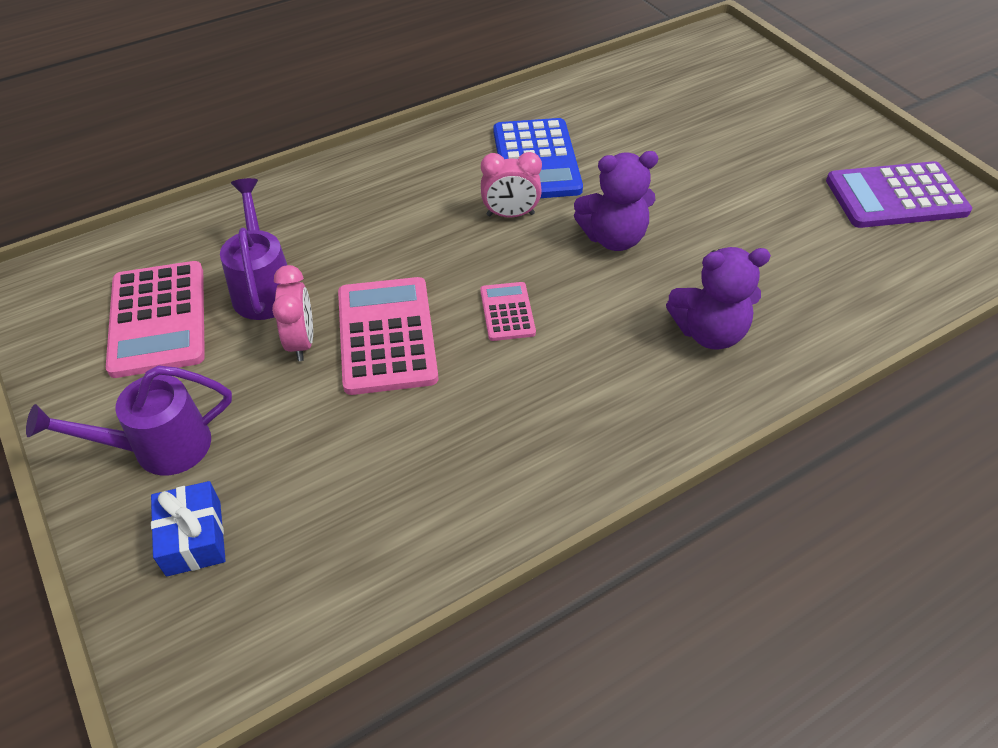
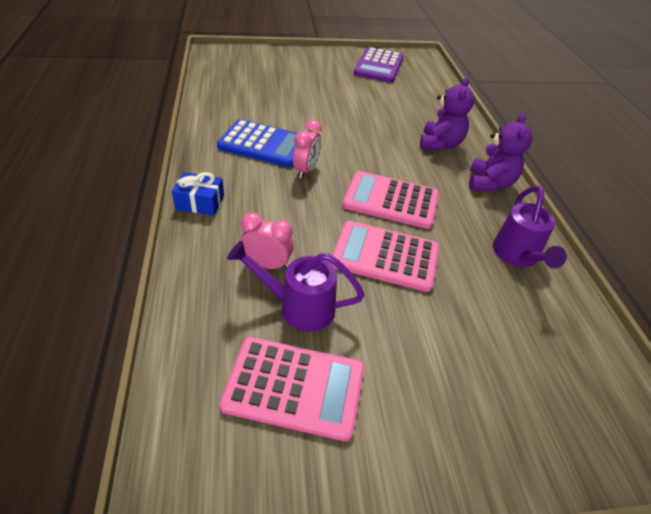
camera: 70 degrees left, 5 degrees down
(159, 448) = (445, 417): purple watering can -> purple watering can (517, 256)
(193, 538) = (538, 412): blue gift -> blue gift (200, 202)
(301, 342) = (369, 301): pink clock -> pink clock (267, 264)
(507, 312) = (391, 200): pink calculator -> pink calculator, size x1.90
(613, 238) = (353, 144): purple teddy bear -> purple teddy bear (489, 183)

